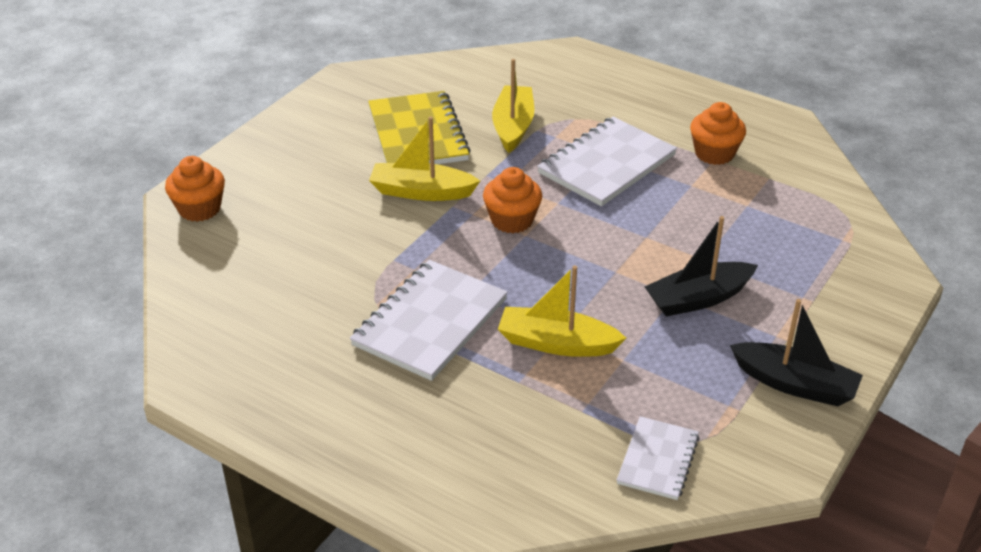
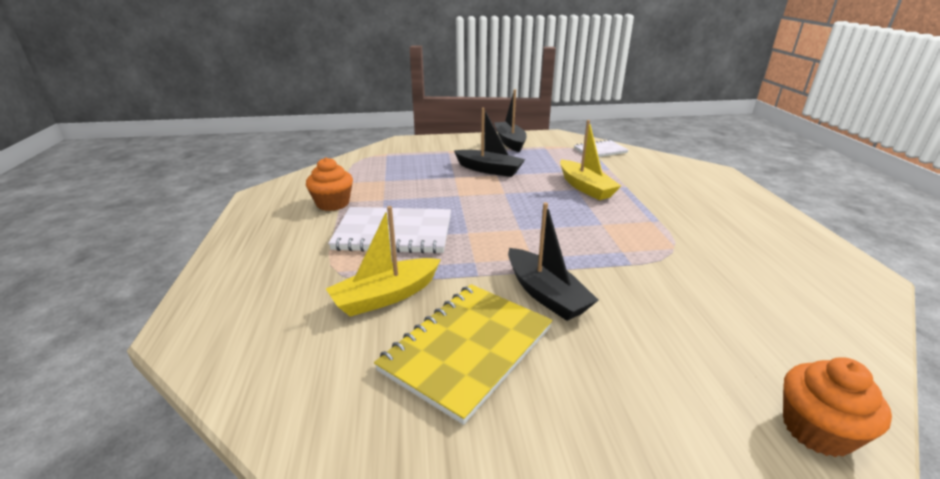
camera: 130 degrees left, 10 degrees down
(421, 192) = (546, 294): yellow boat -> black boat
(430, 322) = (646, 224): white notebook -> none
(512, 220) = (513, 240): orange cupcake -> none

